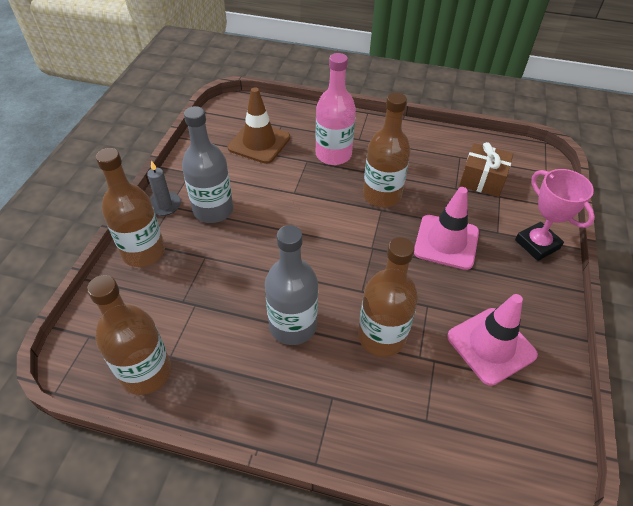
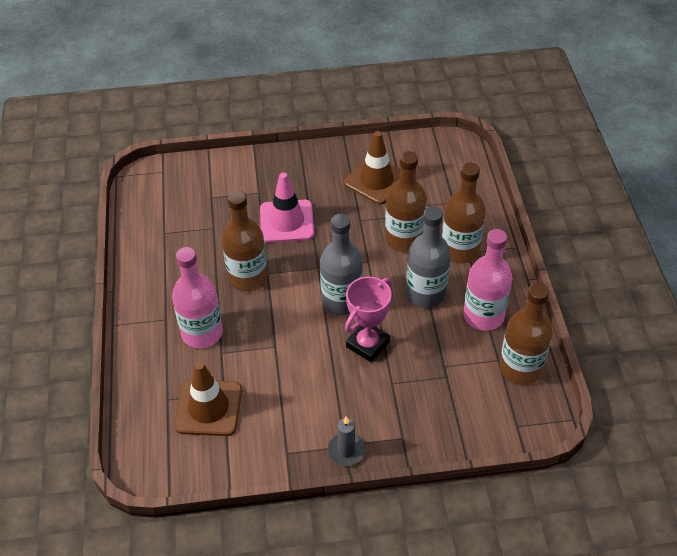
camera: 110 degrees left, 0 degrees up
(143, 252) = (413, 435): brown bottle -> brown bottle (460, 250)
(213, 210) = (332, 404): grey bottle -> grey bottle (341, 300)
(232, 369) = (483, 316): none -> pink bottle
(482, 180) = (193, 211): brown gift -> none
(491, 345) = (376, 180): pink traffic cone -> brown traffic cone
(537, 244) = (261, 168): pink trophy -> pink trophy (367, 344)

